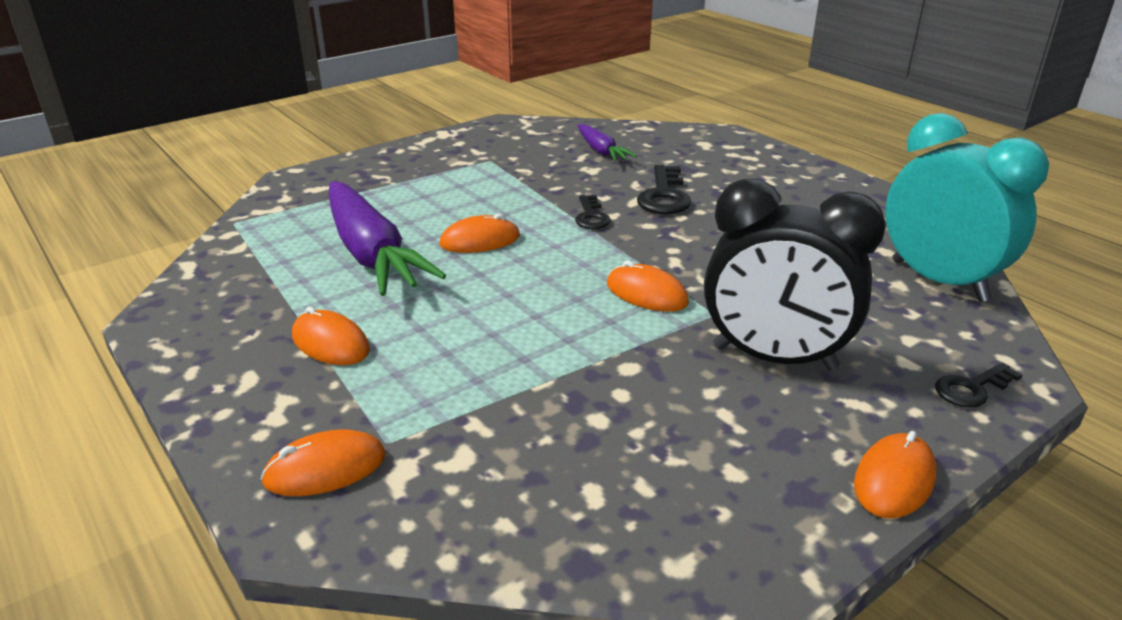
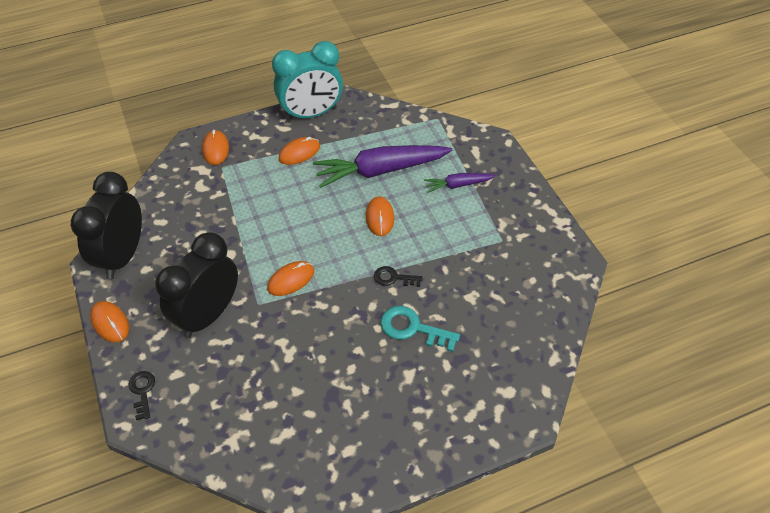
camera: 105 degrees right, 20 degrees up
(601, 151) = (505, 312): purple carrot -> purple carrot (457, 185)
(664, 196) = (413, 328): black key -> turquoise key
(725, 524) = (122, 256): none -> black clock
(938, 281) = (239, 442): turquoise clock -> turquoise clock (311, 114)

